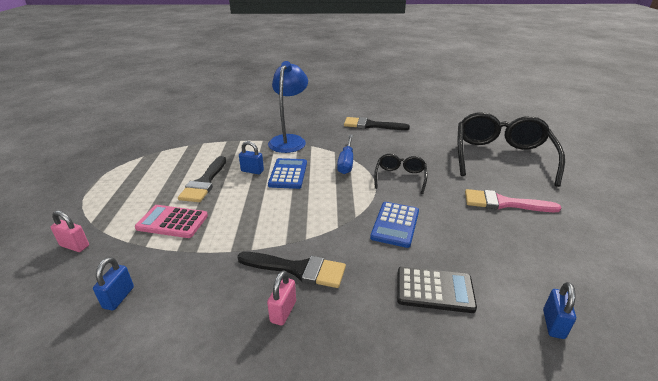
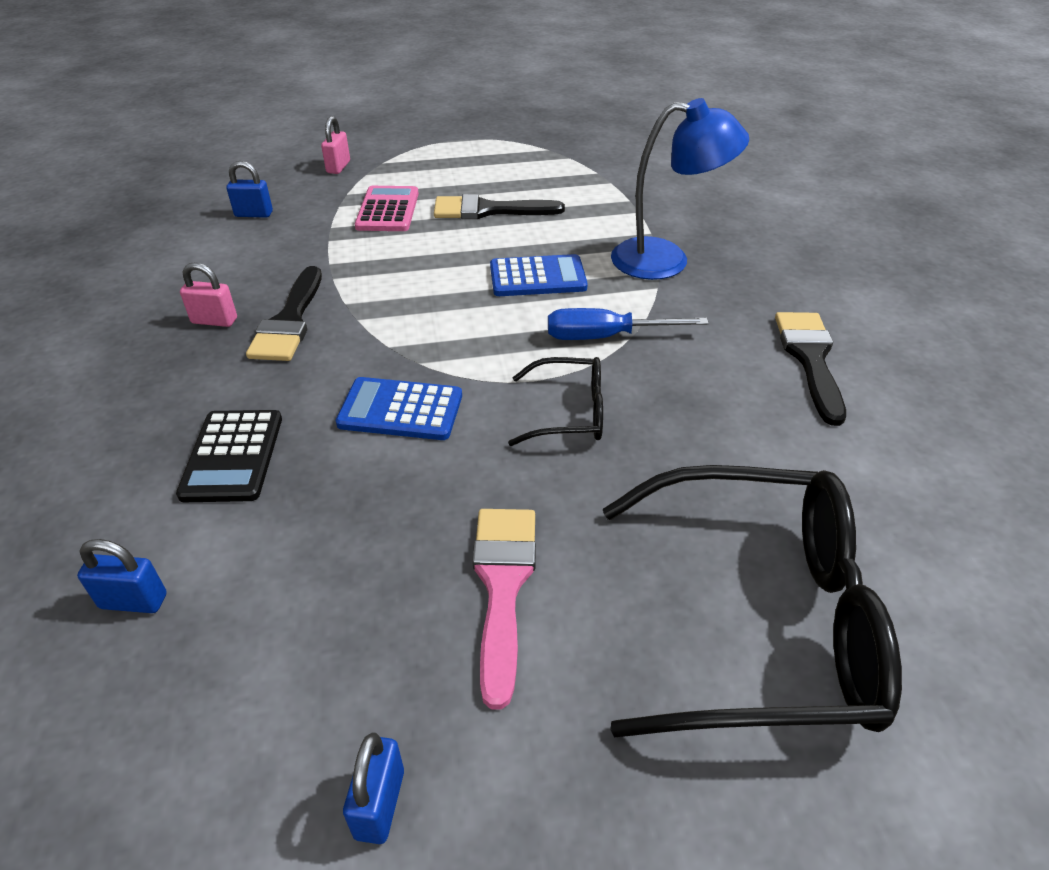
camera: 80 degrees right, 10 degrees up
(252, 171) = (535, 242): blue padlock -> blue padlock (380, 804)

